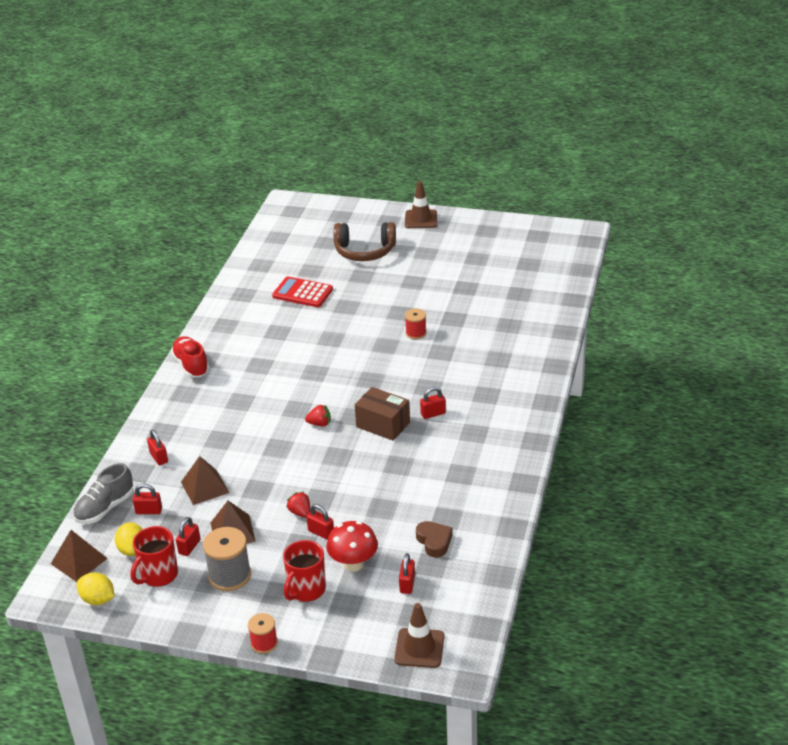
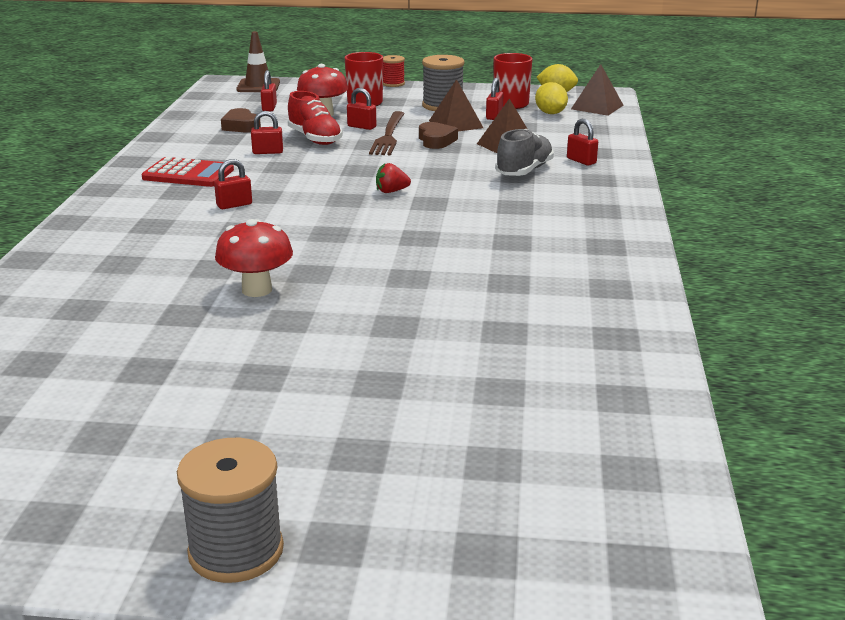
camera: 170 degrees right, 10 degrees down
(105, 508) = (606, 131): grey shoe -> grey shoe (524, 171)
(149, 511) = (556, 131): red padlock -> red padlock (268, 152)
(191, 365) = (620, 237): red shoe -> red shoe (315, 139)
(261, 500) = (436, 141): none -> brown heart
(300, 513) = (388, 135): red strawberry -> brown fork
(302, 293) = (494, 344): red calculator -> red calculator (188, 174)
(364, 251) = (384, 442): brown headphones -> none
(383, 425) = (304, 194): brown box -> none
(416, 333) = (257, 290): red spool -> red mushroom
(421, 219) = (236, 551): brown traffic cone -> grey spool

